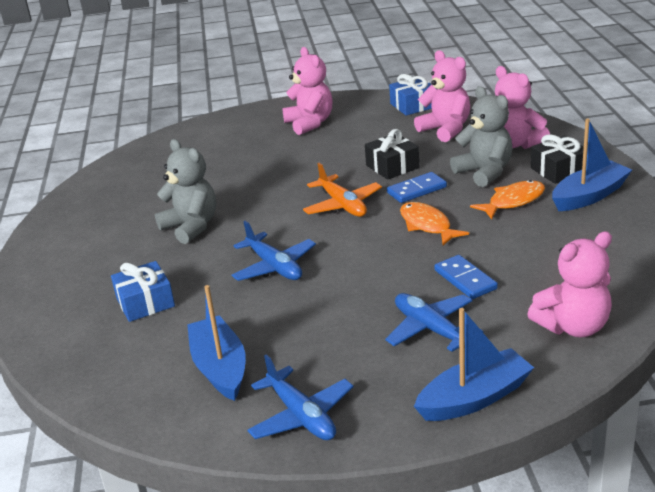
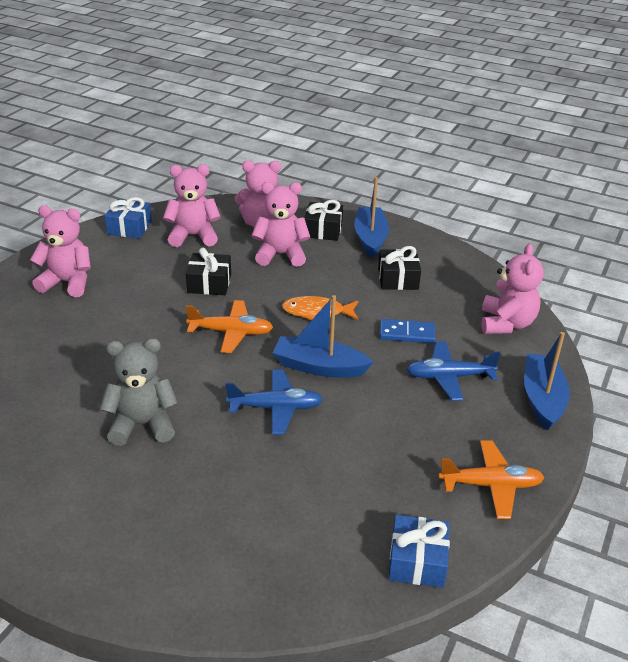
camera: 60 degrees left, 5 degrees up
(145, 302) = (235, 506): blue gift -> blue gift (417, 561)
(220, 368) = (387, 502): blue boat -> blue boat (319, 367)
(301, 416) = (491, 485): blue plane -> orange plane
(416, 190) = (261, 291): blue domino -> none
(484, 172) = (281, 255): grey teddy bear -> pink teddy bear
(513, 201) = (336, 265): orange fish -> none
(546, 238) = (398, 279): none -> black gift

